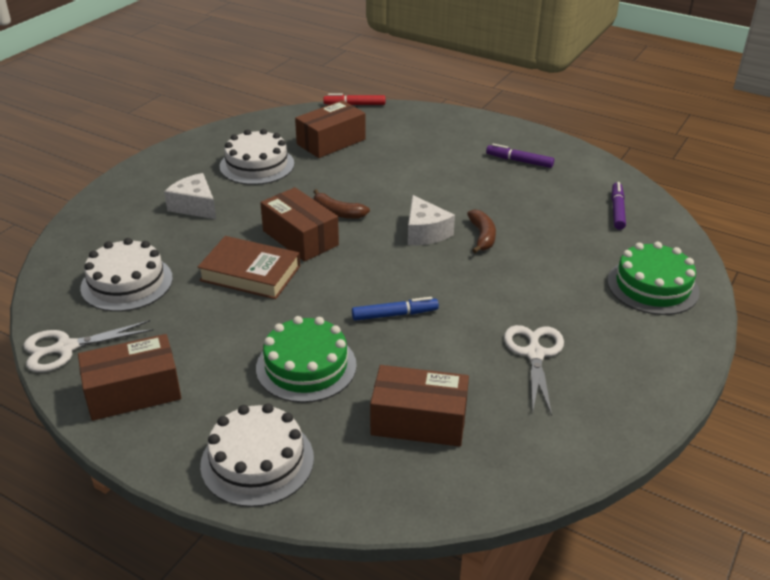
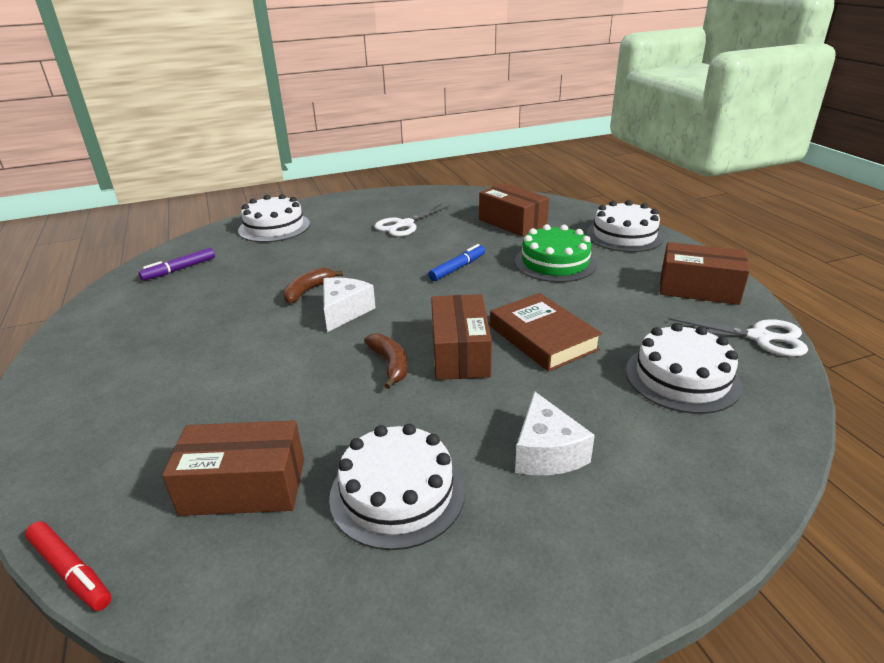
camera: 140 degrees left, 5 degrees down
(394, 314) = (457, 268): blue marker -> blue marker turned 105 degrees clockwise
(519, 161) = (132, 342): purple marker -> none
(652, 286) = (274, 227): green cake -> white cake

